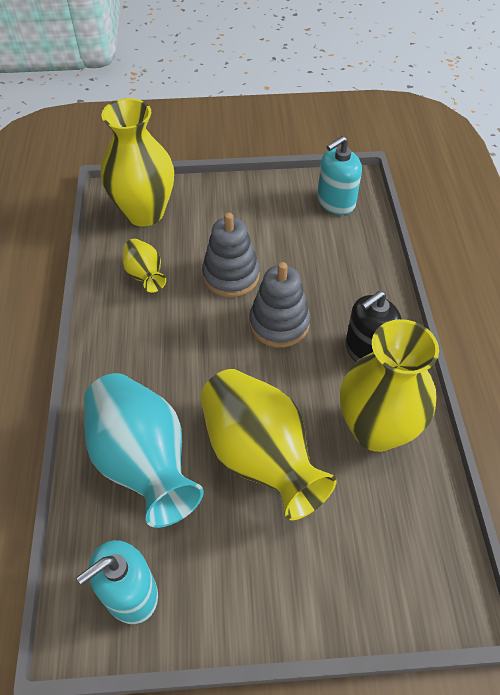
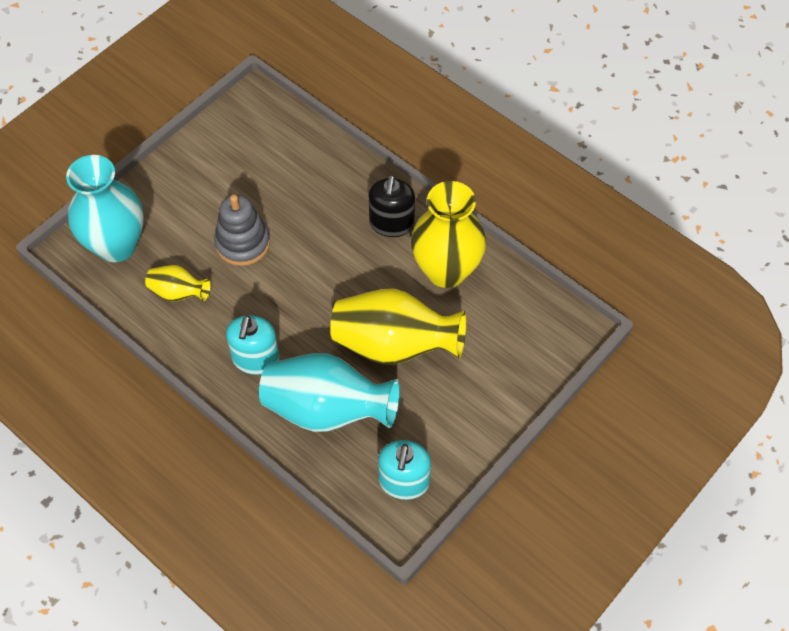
camera: 45 degrees left, 5 degrees up
(145, 213) = (116, 245): yellow vase -> turquoise vase
(279, 323) = (315, 251): grey stacking toy -> none
(336, 202) = (256, 125): turquoise soap dispenser -> turquoise soap dispenser (255, 359)

